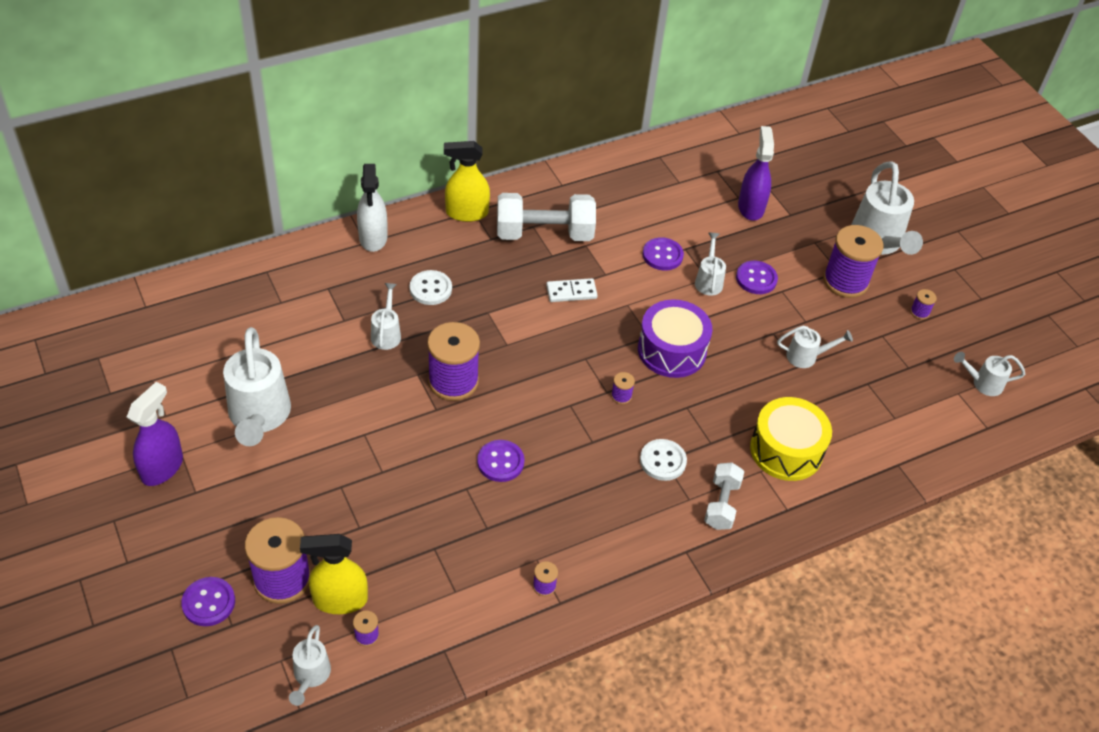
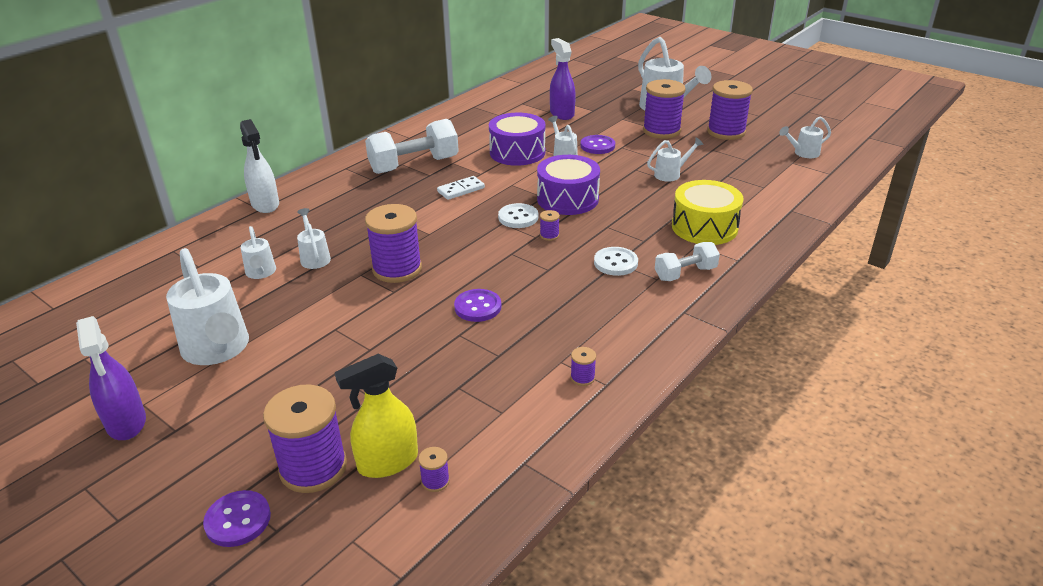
camera: 20 degrees left, 15 degrees down
(162, 467) = (126, 423): purple spray bottle -> purple spray bottle turned 150 degrees clockwise
(310, 676) = (395, 541): white watering can -> white watering can (261, 273)
(430, 289) = (338, 220): white button -> white button (518, 217)
(466, 213) = (340, 170): yellow spray bottle -> none
(662, 255) = (517, 152): purple button -> purple drum
(721, 504) = (685, 273): white dumbbell -> white dumbbell turned 75 degrees clockwise
(919, 312) = (726, 132): purple spool -> purple spool, size x2.40

